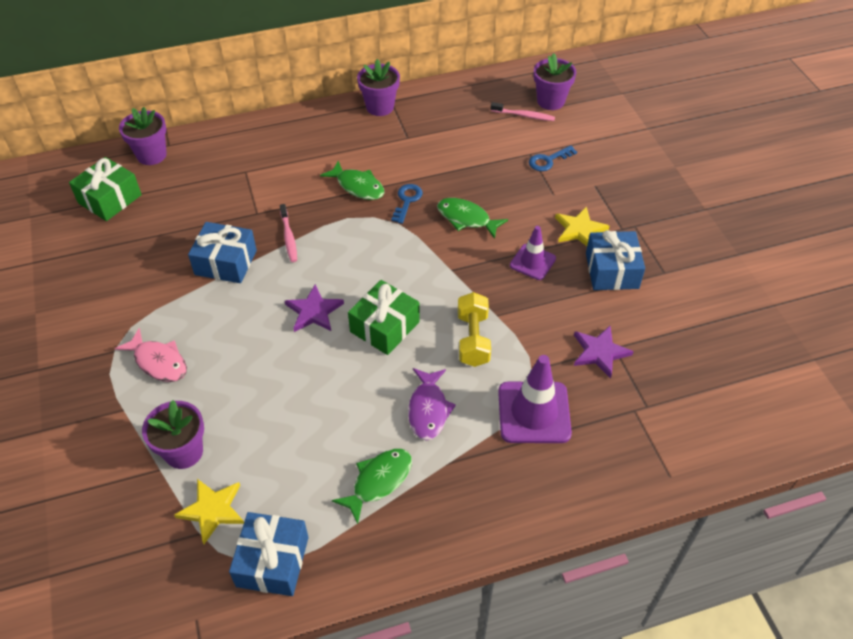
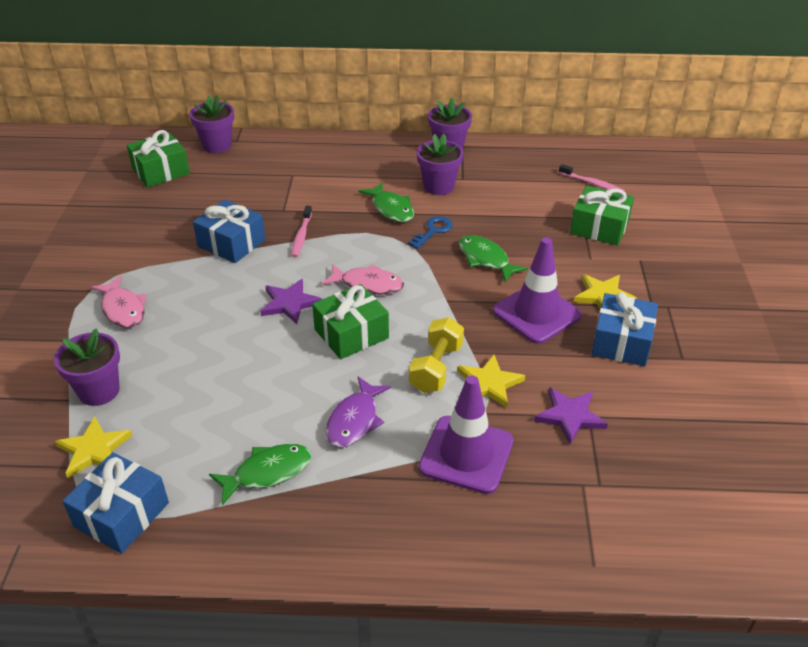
camera: 20 degrees right, 10 degrees down
(375, 273) = (368, 285): none -> pink fish
(523, 341) = (489, 383): none -> yellow star
(532, 262) = (536, 313): purple traffic cone -> purple traffic cone, size x1.64
(548, 160) = (599, 227): blue key -> green gift
(550, 101) = (627, 177): purple flower pot -> purple flower pot (438, 186)

